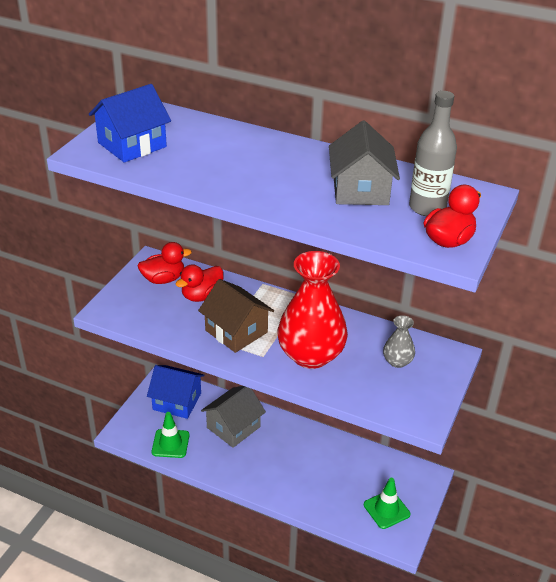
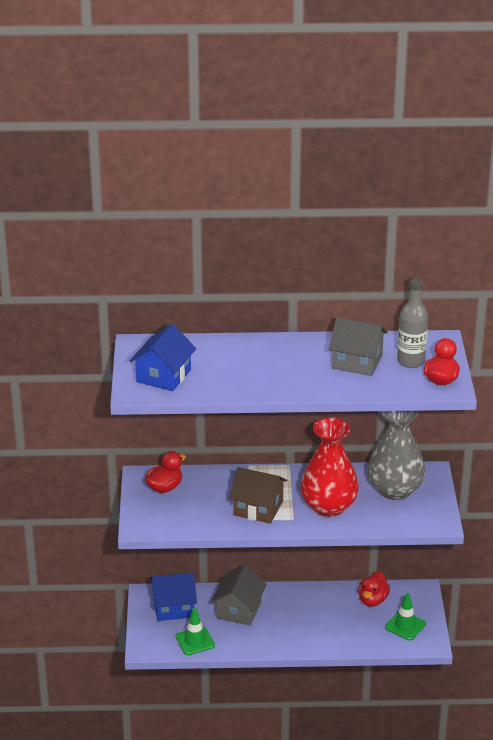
camera: 25 degrees left, 5 degrees down
(202, 296) = (208, 490): red duck -> red duck (372, 600)
(360, 190) = (357, 361): grey house -> grey house turned 45 degrees counterclockwise
(397, 361) = (395, 490): grey vase -> grey vase, size x2.18

